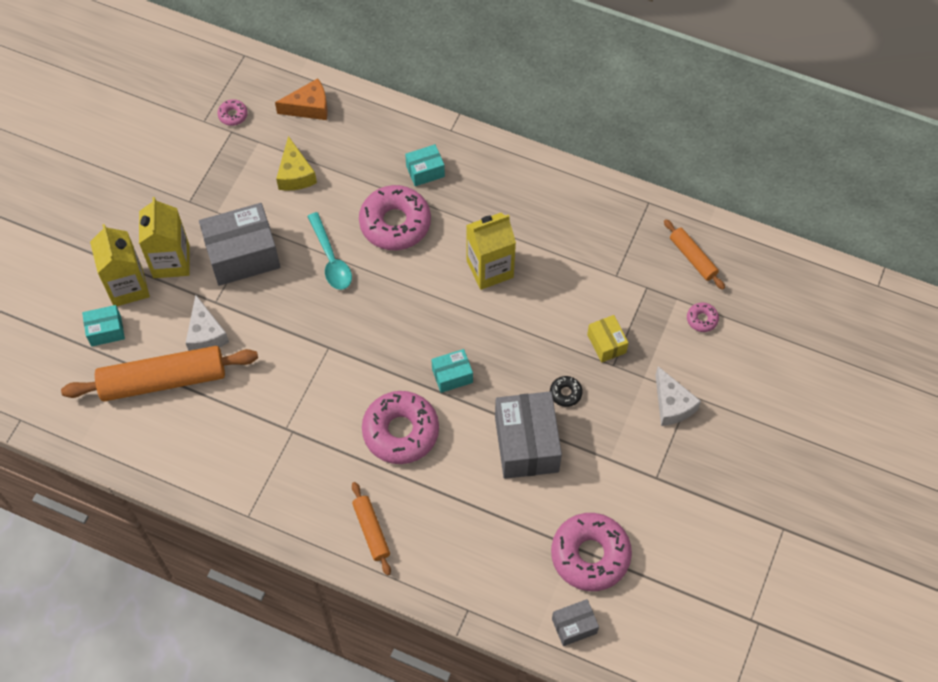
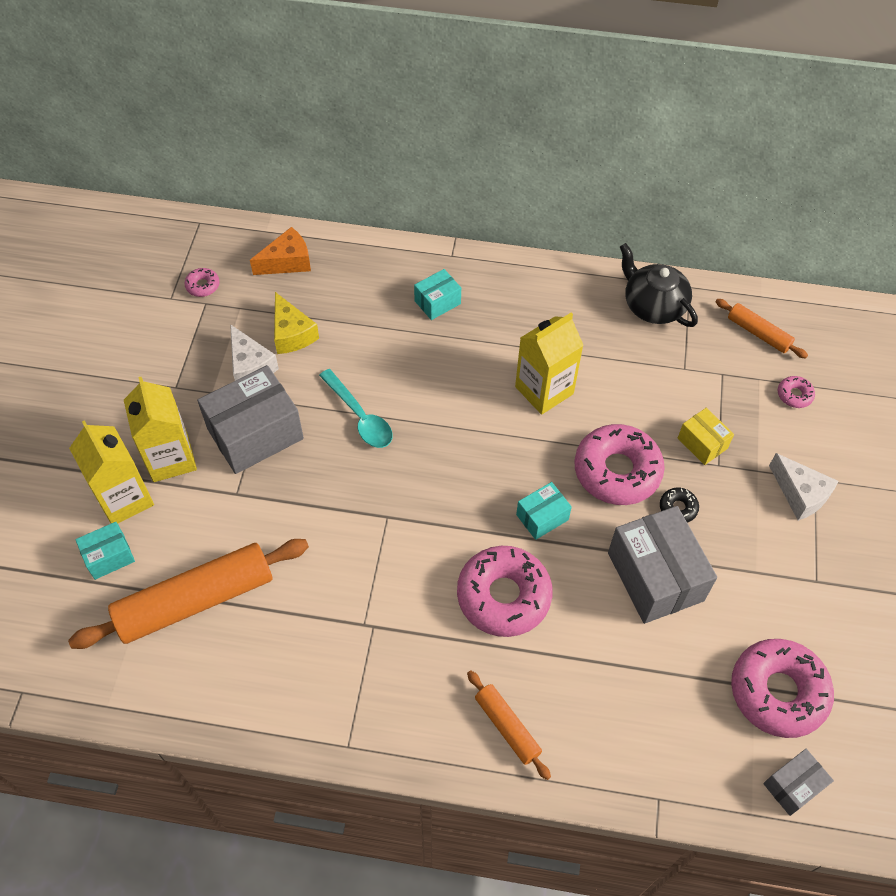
camera: 15 degrees left, 5 degrees down
(206, 334) = (234, 533): white cheese -> white cheese (250, 366)
(395, 223) = (421, 363): pink donut -> pink donut (617, 471)
(610, 213) = (653, 306): none -> black teapot

